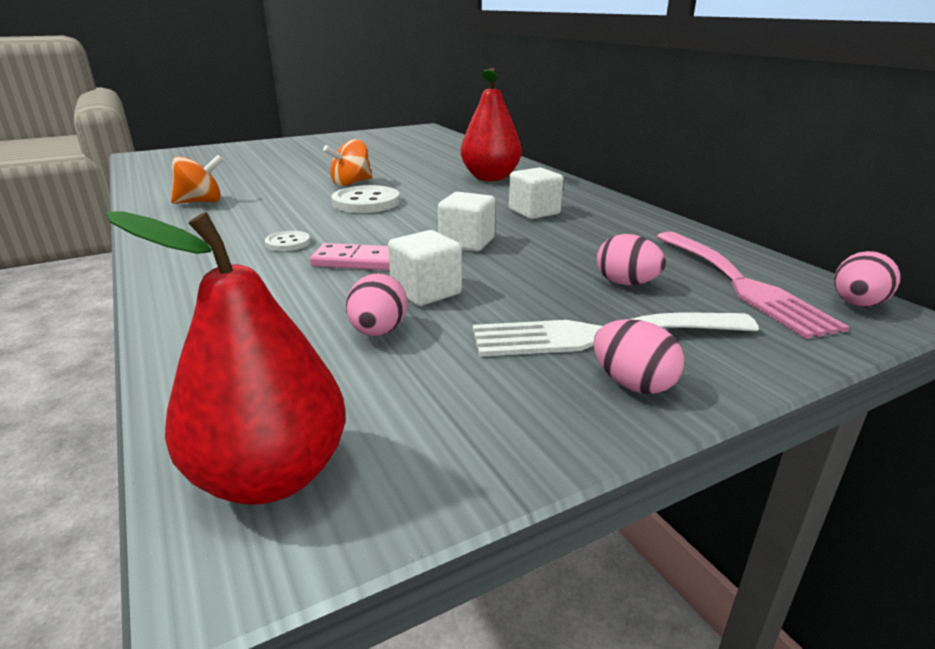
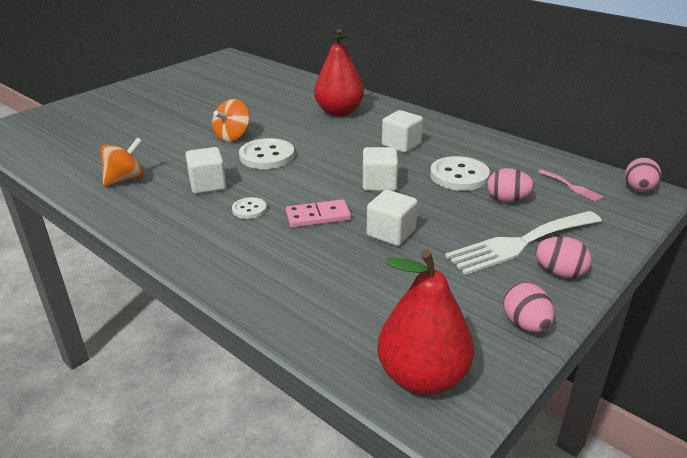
camera: 20 degrees left, 5 degrees up
(273, 217) = (208, 185): none -> white cube
(378, 332) = (390, 271): pink egg -> pink egg (525, 324)
(580, 249) = (459, 176): none -> white button
(741, 284) = (571, 187): pink fork -> pink fork, size x0.46

